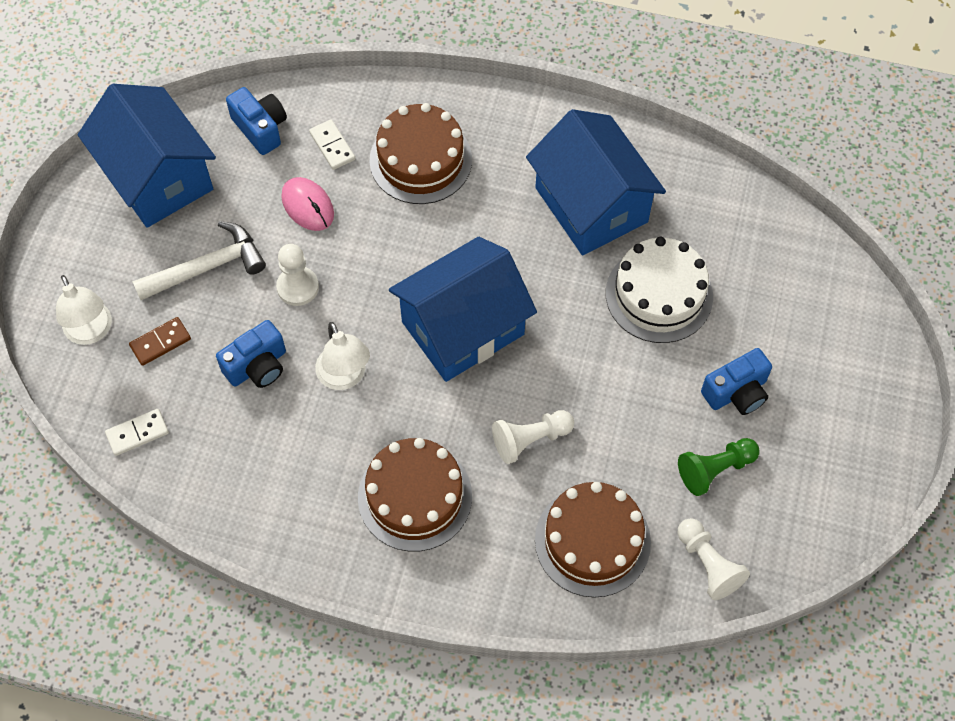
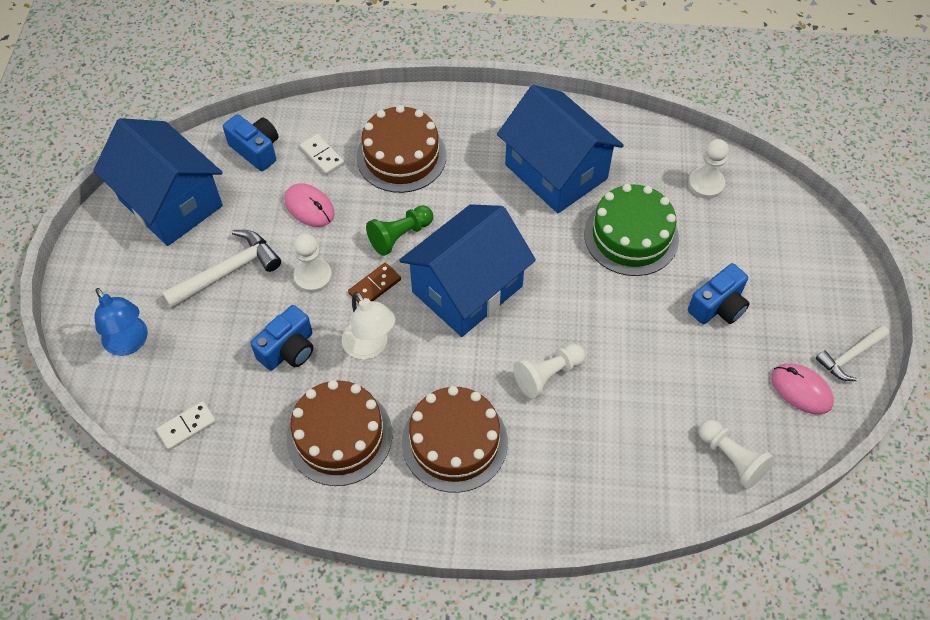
camera: 10 degrees left, 5 degrees down
(91, 332) = (130, 343): white lamp -> blue lamp
(160, 342) = (195, 342): brown domino -> brown domino (374, 286)
(592, 541) = (624, 455): brown cake -> brown cake (339, 436)
(659, 295) = (631, 236): white cake -> green cake
(715, 469) = (716, 375): green pawn -> green pawn (400, 236)
(759, 245) = (706, 184): none -> white pawn
(804, 502) = (801, 390): none -> pink mouse
(870, 473) = (850, 356): none -> white hammer

